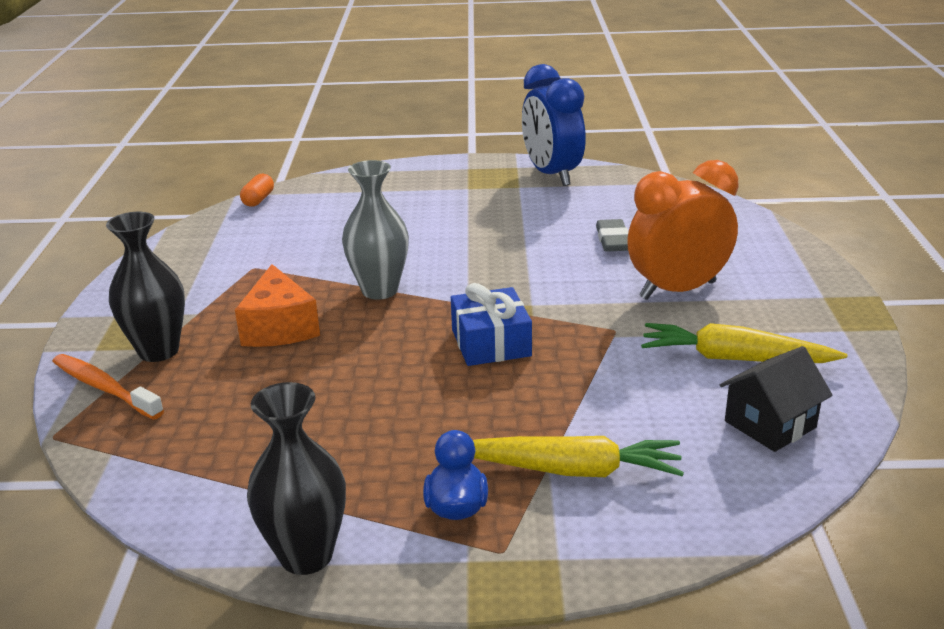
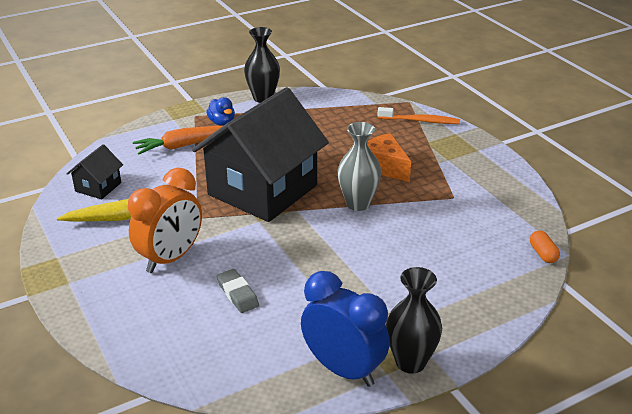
camera: 150 degrees right, 5 degrees up
(158, 351) = (424, 140): black vase -> black vase (410, 362)
(491, 343) = (263, 190): blue gift -> black house
(572, 470) = (183, 145): yellow carrot -> orange carrot

